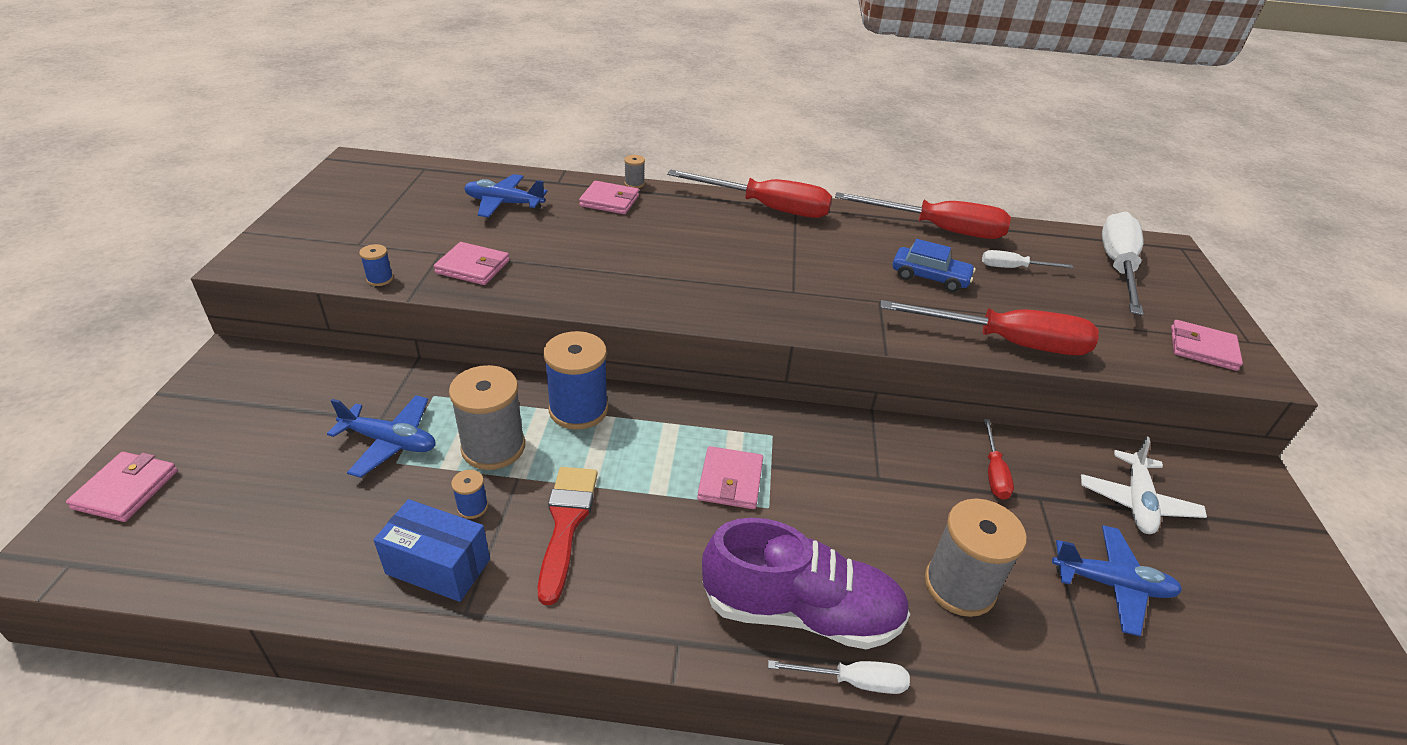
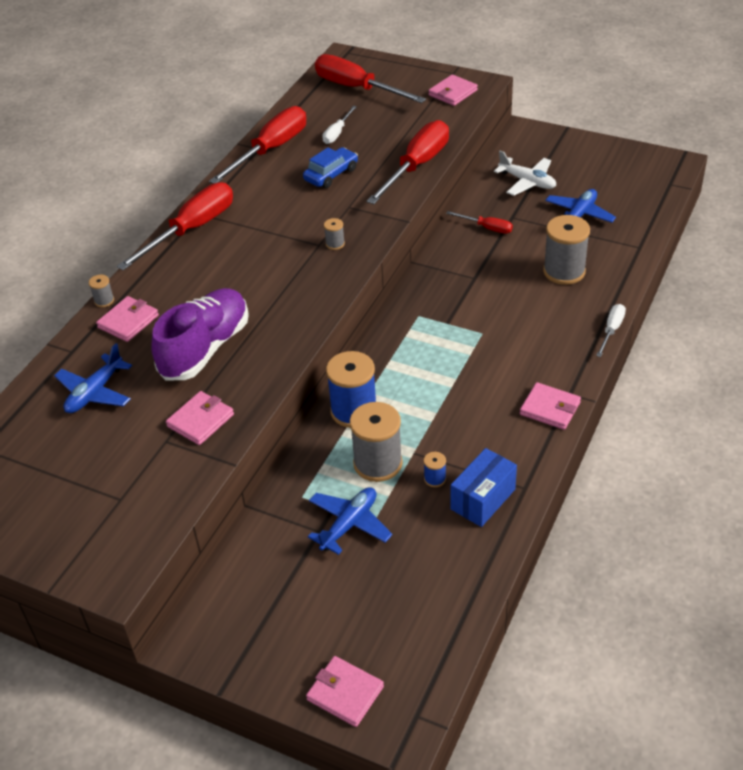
camera: 65 degrees left, 5 degrees up
(380, 279) = (192, 482): blue spool -> none
(566, 523) = (465, 431): red brush -> none
(730, 481) = (454, 345): pink wallet -> pink wallet (550, 408)
(800, 611) = (563, 339): purple shoe -> purple shoe (205, 349)
(802, 303) = (335, 244): none -> grey spool
(1117, 267) = (357, 88): white screwdriver -> red screwdriver

